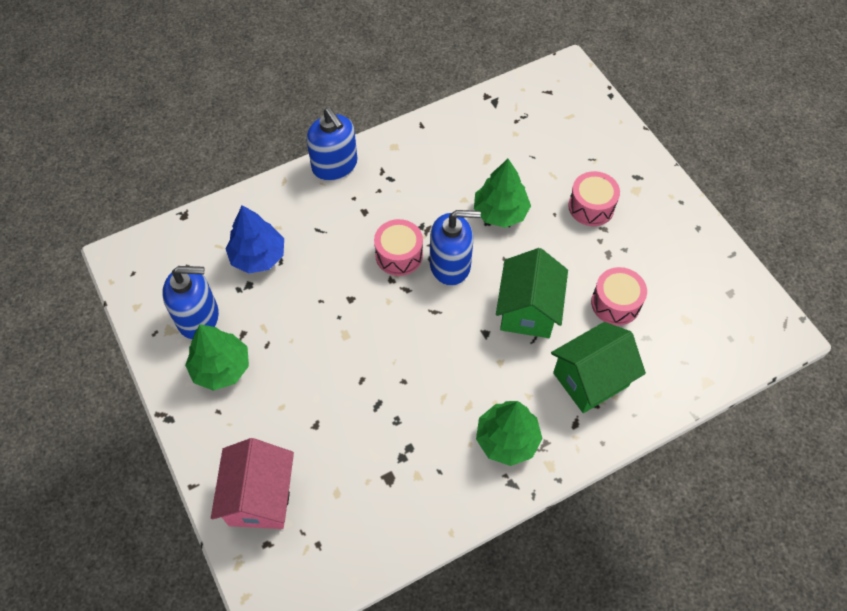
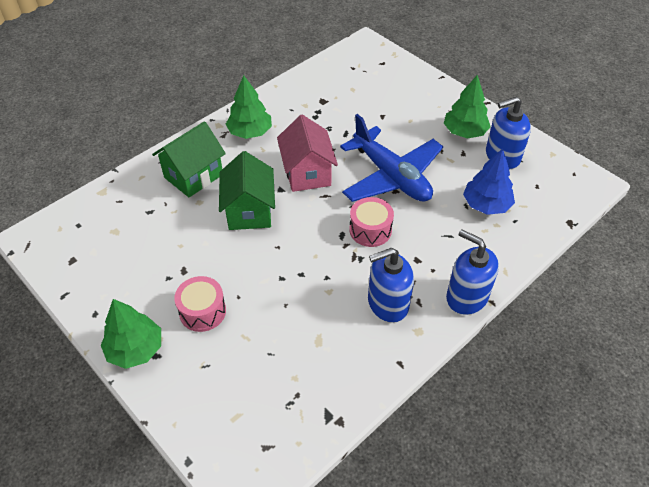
camera: 165 degrees right, 10 degrees down
(260, 497) = (398, 79): pink house -> pink house (307, 173)
(346, 319) = (391, 176): none -> blue plane
(450, 265) = (323, 231): blue soap dispenser -> blue soap dispenser (387, 303)
(500, 212) = (291, 286): green tree -> green tree (135, 349)
(615, 303) = (175, 231): pink drum -> none

